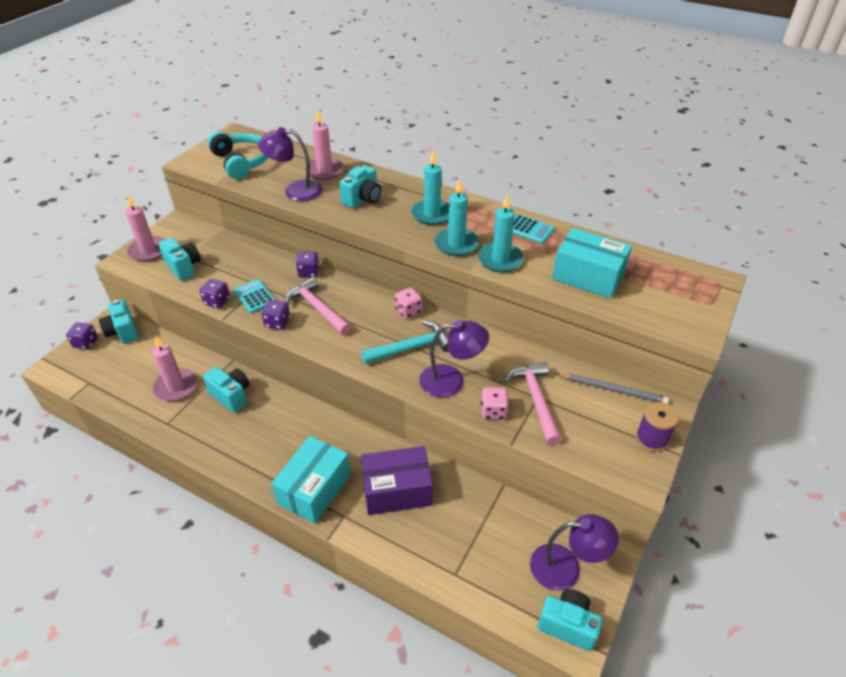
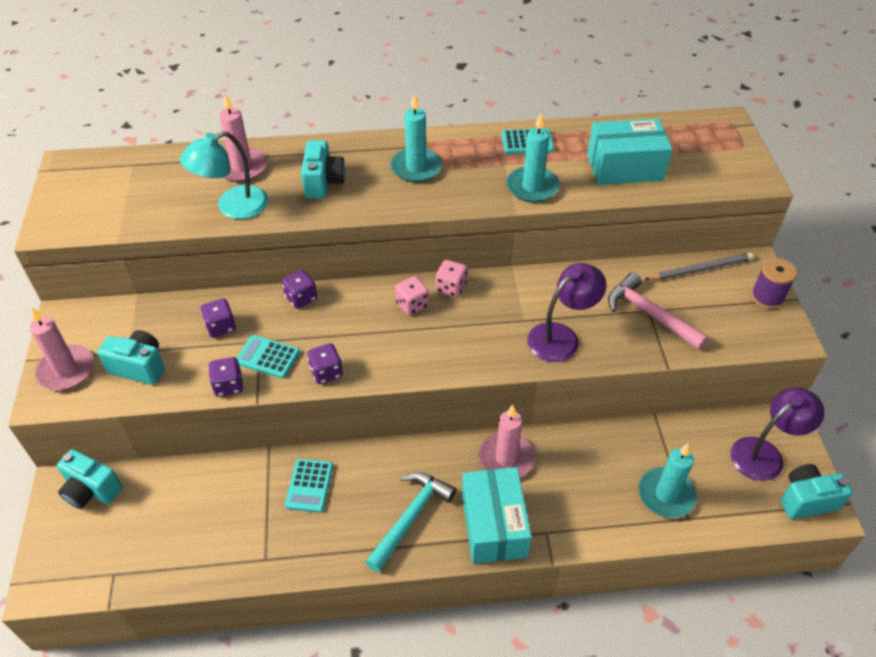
camera: 35 degrees left, 5 degrees up
(86, 343) = (55, 531): purple dice -> purple dice (221, 327)
(176, 387) = (232, 514): pink candle -> pink candle (506, 458)
(231, 396) = (309, 486): turquoise camera -> turquoise calculator
(242, 162) = (122, 199): turquoise headphones -> none
(295, 191) = (233, 207): purple lamp -> turquoise lamp
(317, 308) = (354, 333): pink hammer -> none
(397, 490) = (570, 477): purple box -> none
(412, 348) = (493, 324): turquoise hammer -> turquoise hammer (411, 518)
(456, 244) = (474, 190): turquoise candle -> turquoise candle (666, 495)
(493, 411) = (625, 345): pink dice -> pink dice (412, 304)

